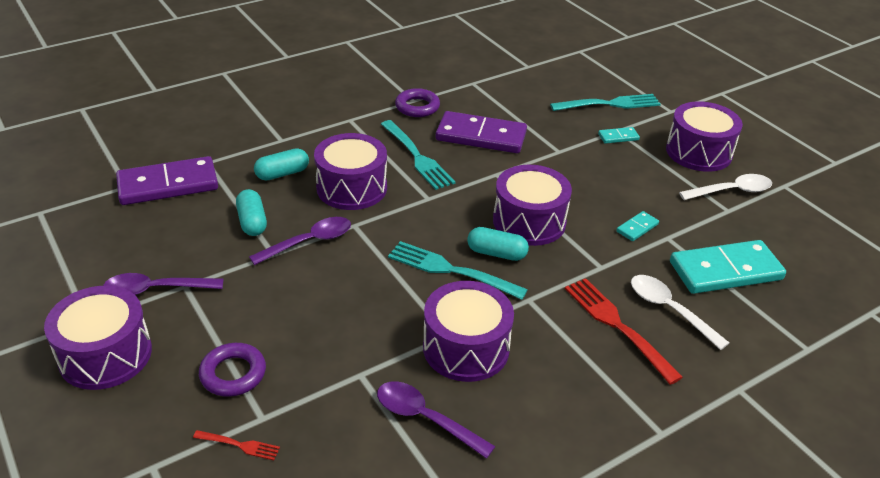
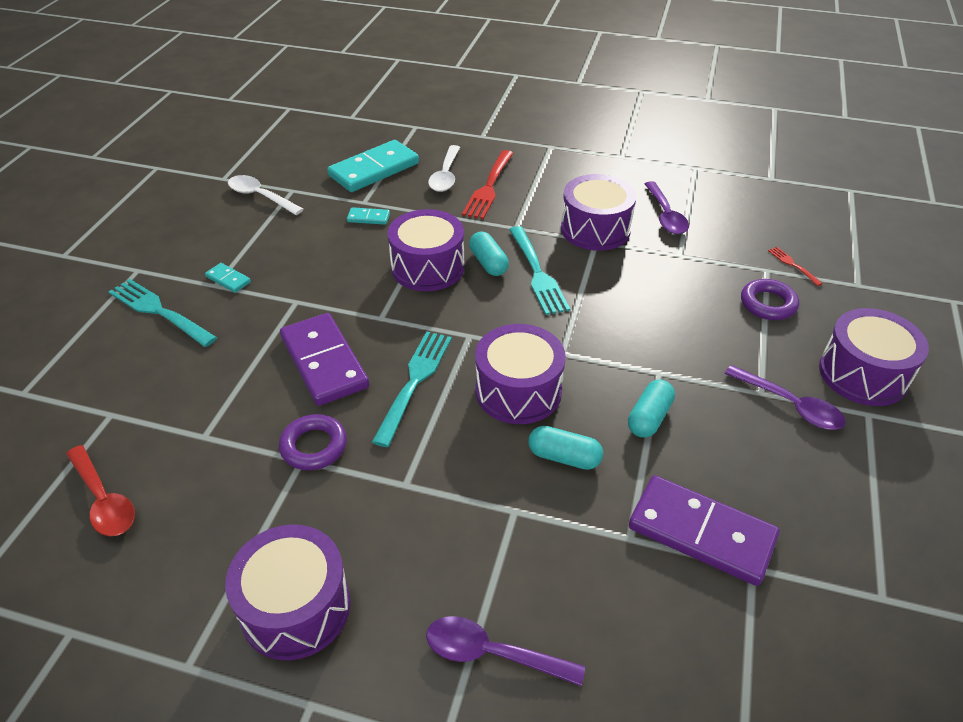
camera: 130 degrees left, 5 degrees up
(309, 242) = (617, 363): purple spoon -> purple spoon (492, 653)
(466, 50) = (104, 500): none -> red spoon
(698, 152) = (209, 229): purple drum -> purple drum (295, 607)
(725, 271) = (374, 169): turquoise domino -> turquoise domino turned 75 degrees counterclockwise

